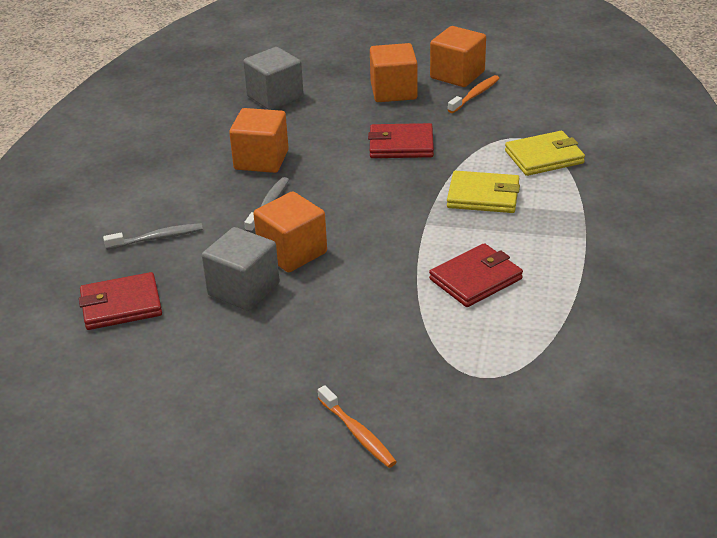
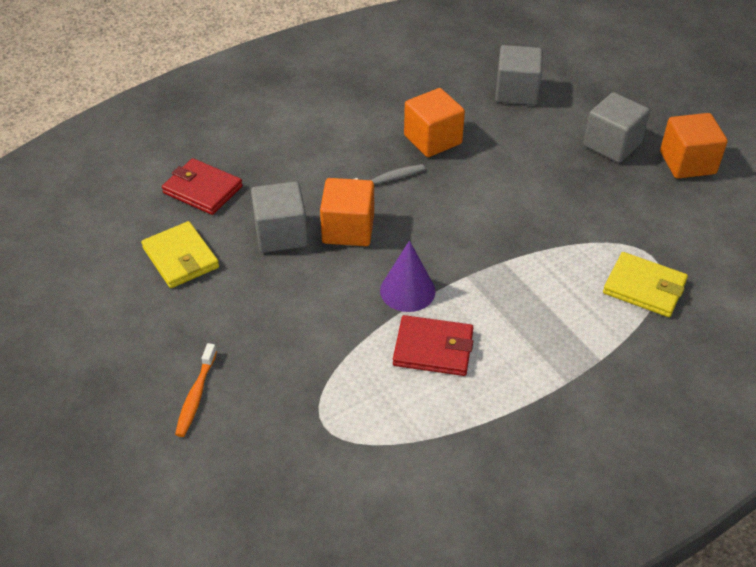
camera: 45 degrees right, 10 degrees up
(157, 238) = (287, 155): grey toothbrush -> none
(393, 91) = (612, 144): orange cube -> grey cube
(400, 259) = (407, 290): none -> purple cone
(401, 145) = (547, 196): red wallet -> none
(475, 95) = (674, 191): orange toothbrush -> none
(483, 196) = (543, 285): yellow wallet -> yellow wallet (180, 258)

